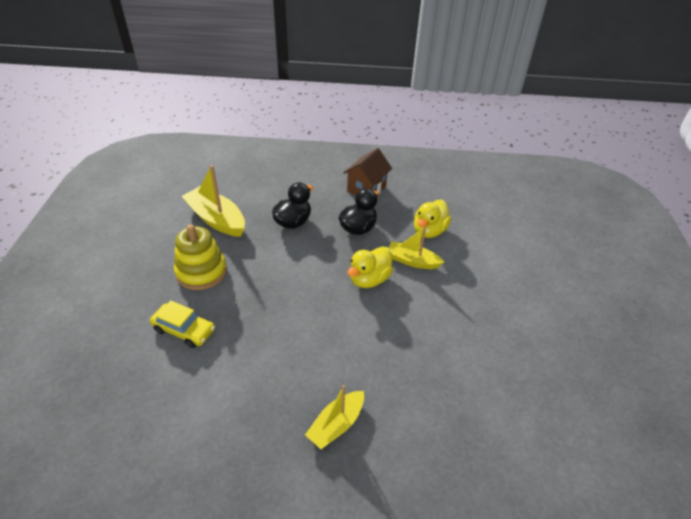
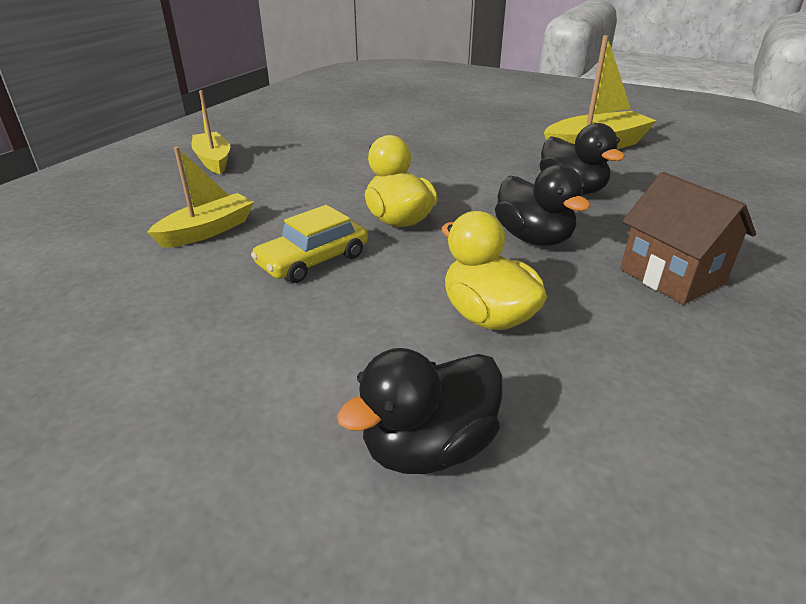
camera: 115 degrees right, 10 degrees down
(184, 330) = (408, 119): yellow car -> yellow car (313, 260)
(201, 272) = (492, 132): yellow stacking toy -> none
(412, 261) = (410, 268): yellow boat -> yellow boat (207, 231)
(500, 230) = (428, 447): none -> black duck

